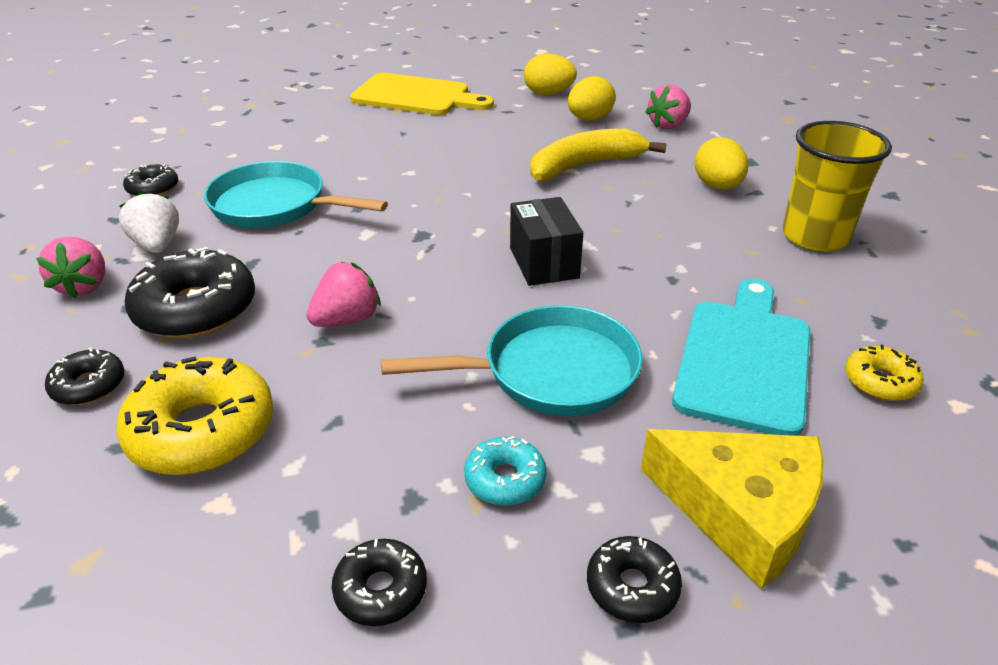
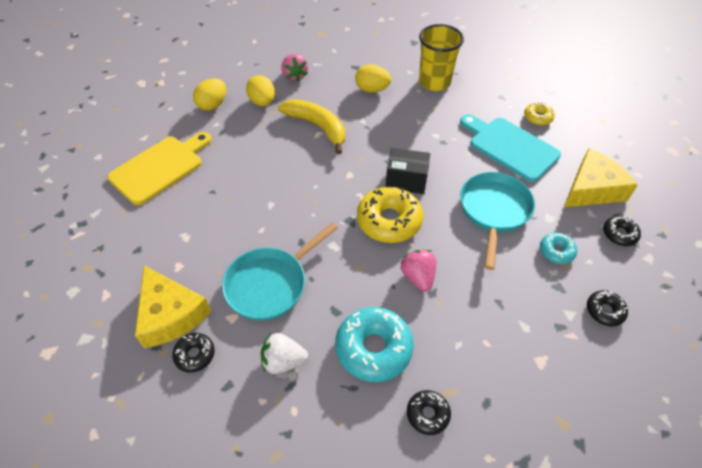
camera: 65 degrees left, 15 degrees up
(84, 286) = (313, 411): pink strawberry -> none
(196, 309) = (373, 348): black donut -> turquoise donut
(202, 431) = (487, 361): yellow donut -> yellow donut (389, 221)
(204, 160) = (170, 314): none -> yellow cheese
(585, 166) = (317, 127): yellow banana -> yellow banana turned 135 degrees clockwise

